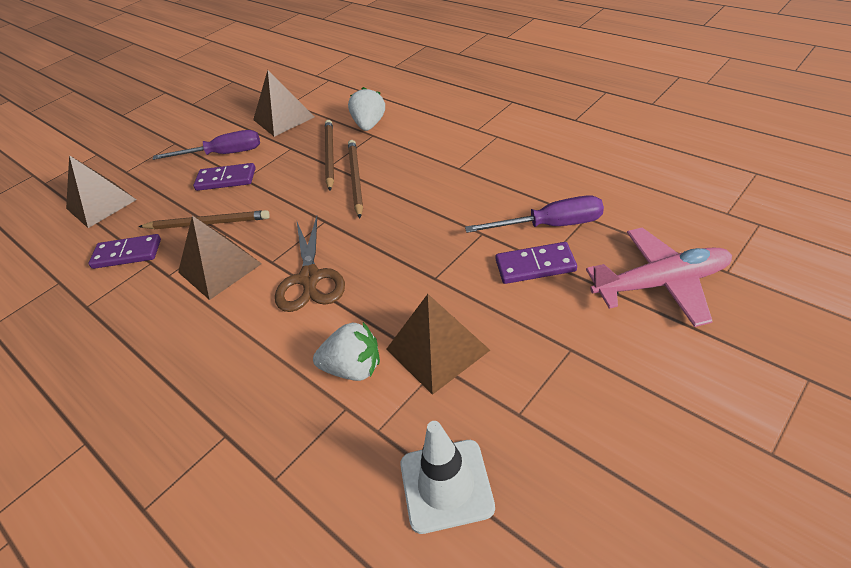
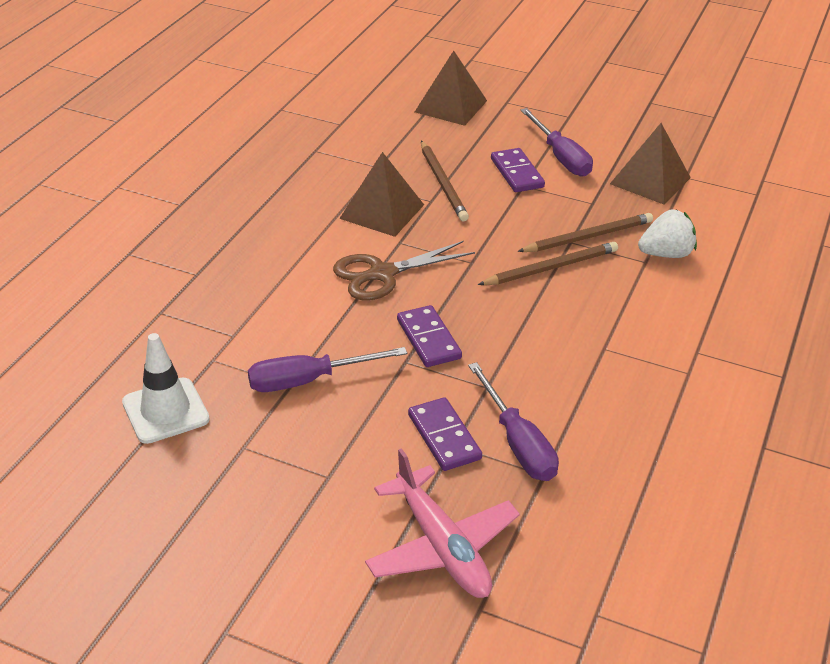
camera: 65 degrees right, 5 degrees down
(127, 254) = (385, 149): purple domino -> purple domino (428, 339)
(353, 368) = (276, 330): white strawberry -> none
(437, 349) = (308, 380): brown pyramid -> purple screwdriver

